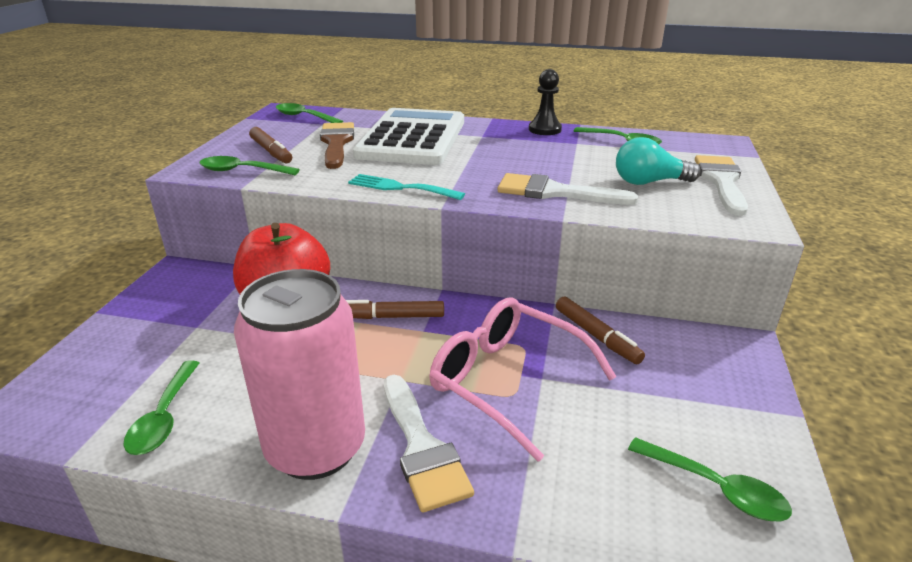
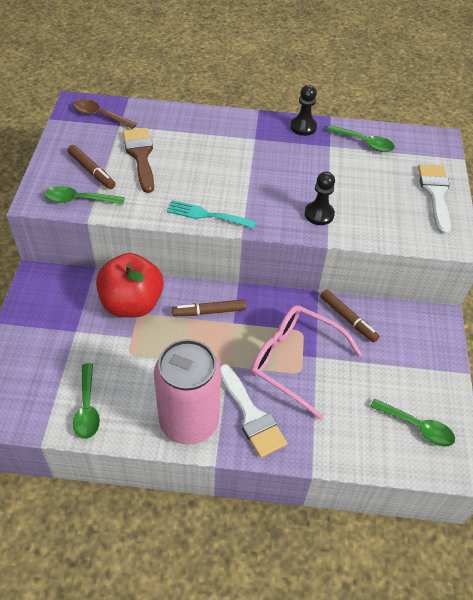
camera: 10 degrees left, 20 degrees up
(304, 117) = (100, 115): green spoon -> brown spoon
(412, 138) = (200, 145): white calculator -> none
(554, 192) = (319, 214): white brush -> black pawn
(649, 182) = (385, 197): turquoise light bulb -> none

